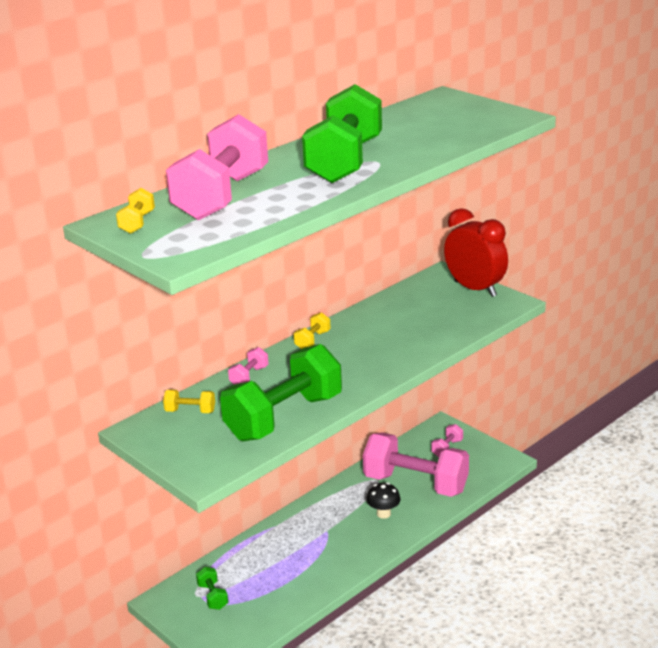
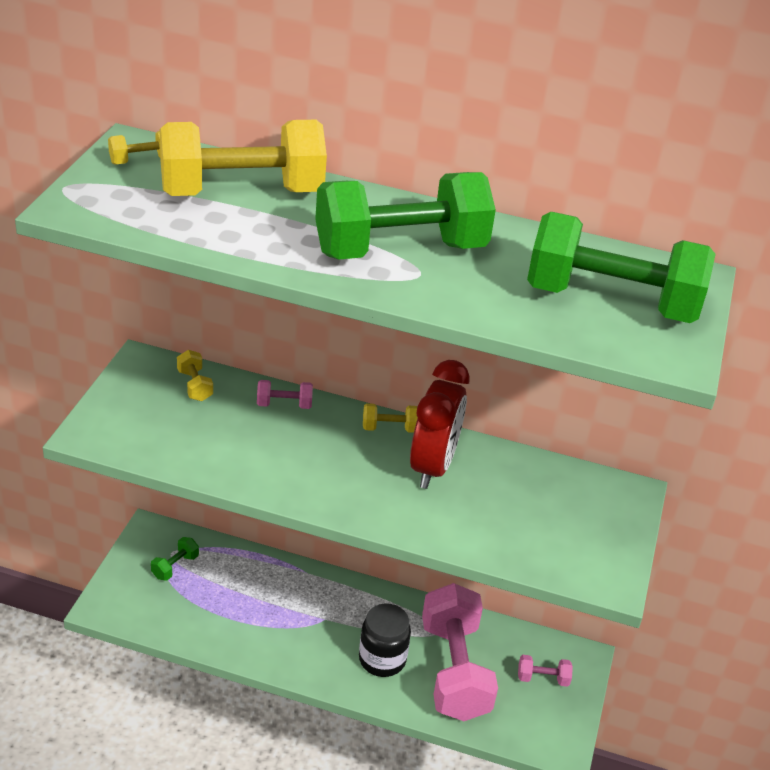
camera: 55 degrees right, 10 degrees up
(221, 196) = (241, 192): pink dumbbell -> yellow dumbbell
(284, 417) = (220, 457): green dumbbell -> green dumbbell (611, 302)
(383, 514) = (382, 659): black mushroom -> black jar
(475, 289) = (617, 535): red clock -> red clock (432, 466)

